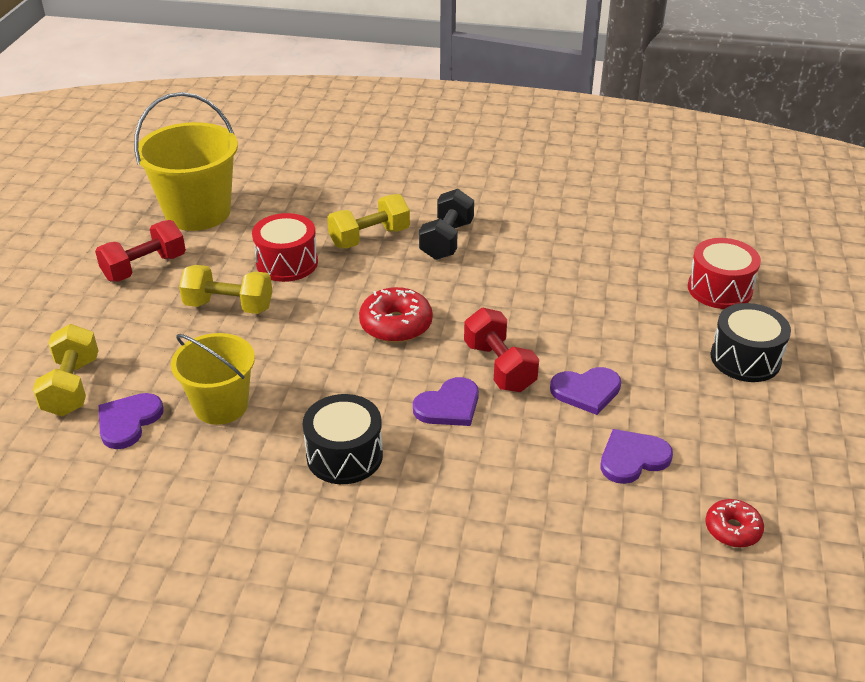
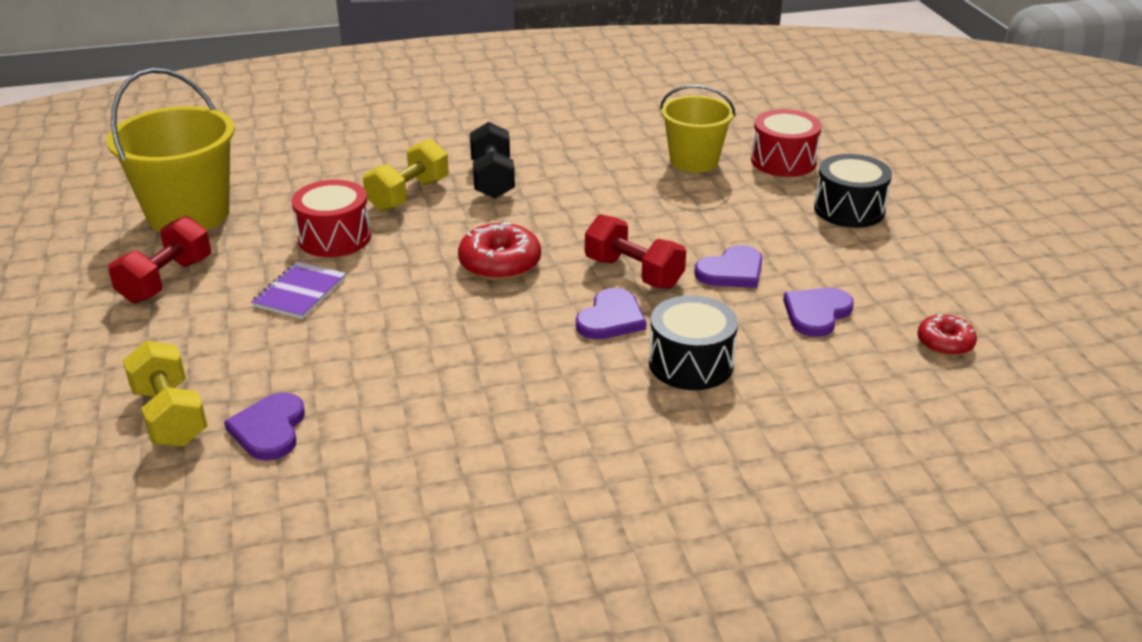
camera: 25 degrees left, 5 degrees down
(221, 405) = (367, 384): yellow bucket -> yellow bucket (694, 161)
(229, 306) = (300, 292): yellow dumbbell -> purple notebook
(344, 455) = (540, 390): black drum -> black drum (691, 363)

